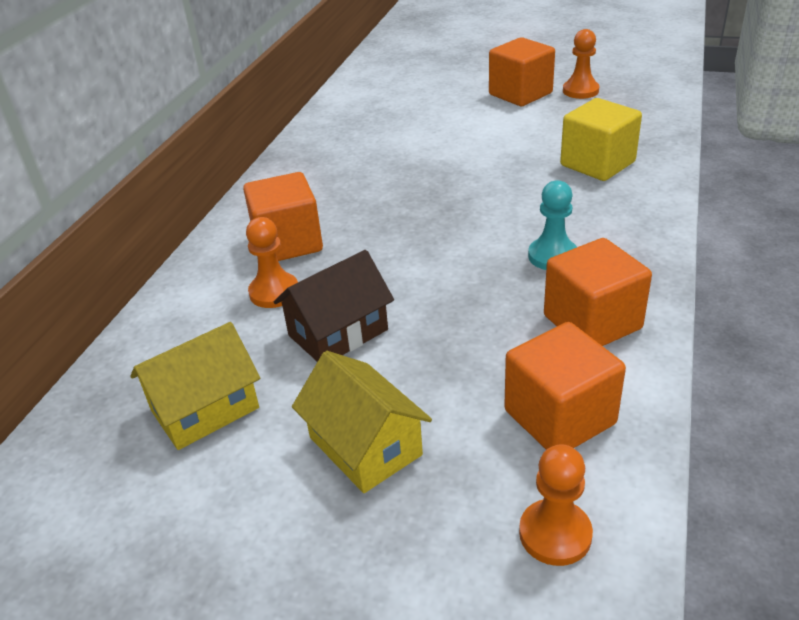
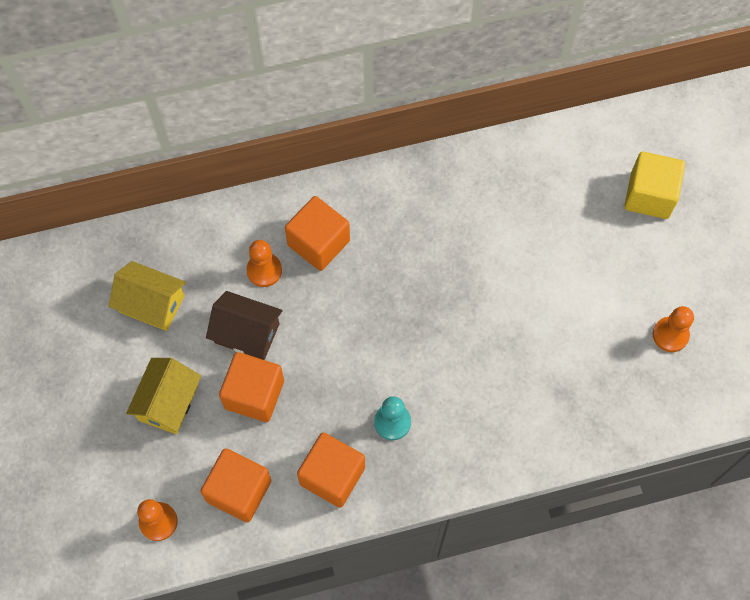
camera: 55 degrees right, 30 degrees up
(520, 94) = (635, 286): orange cube -> orange cube (254, 394)
(597, 164) = (539, 402): yellow cube -> yellow cube (649, 195)

